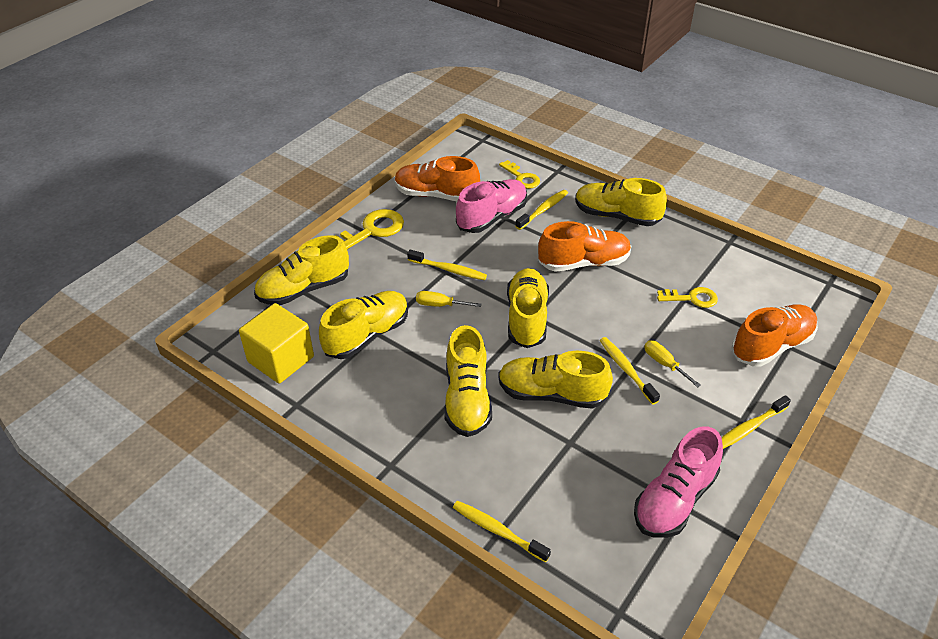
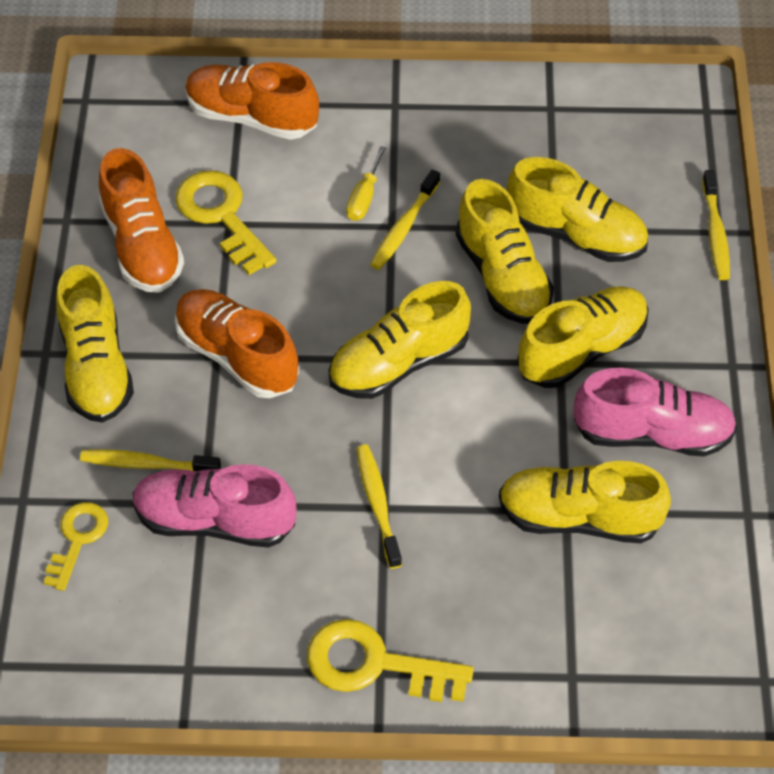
camera: 125 degrees left, 10 degrees up
(281, 359) = (703, 586): yellow cube -> none
(304, 289) = (566, 660): yellow shoe -> yellow shoe (576, 234)
(436, 195) = (213, 633): orange shoe -> orange shoe (142, 246)
(440, 305) = (455, 471): yellow screwdriver -> none
(674, 499) = (549, 119): pink shoe -> pink shoe (652, 434)
(692, 298) = (221, 216): yellow key -> yellow key, size x1.58
(748, 428) = (401, 96): yellow toothbrush -> none

